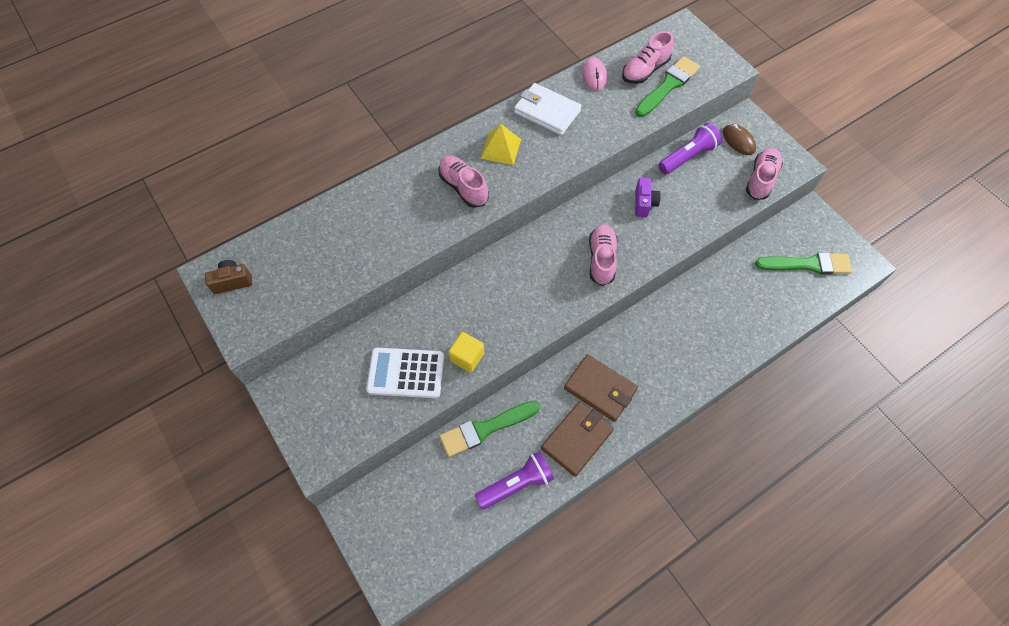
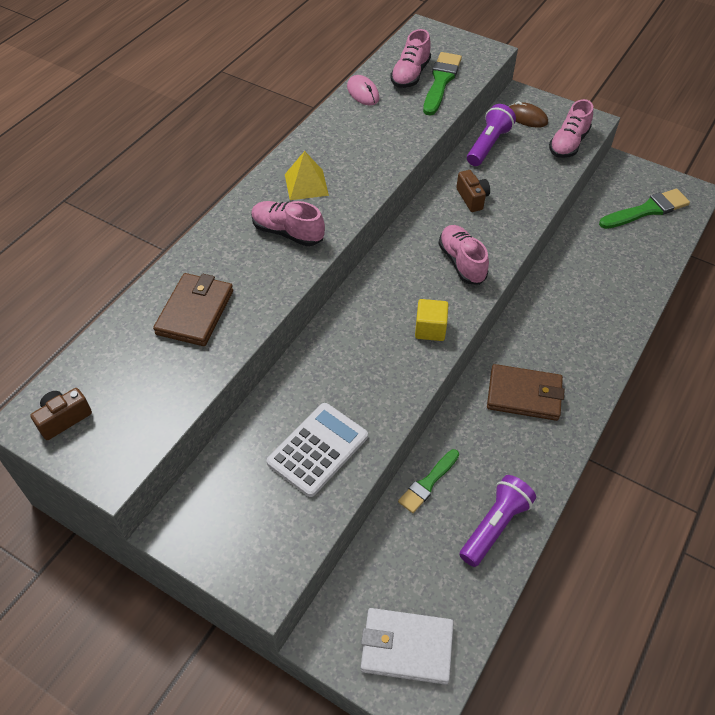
camera: 25 degrees left, 10 degrees down
(406, 373) = (318, 449): white calculator -> white calculator turned 150 degrees clockwise
(467, 357) = (377, 407): yellow cube -> yellow cube (430, 329)
(485, 429) = (428, 483): green brush -> green brush, size x0.66
(547, 112) = (334, 137): white wallet -> white wallet (406, 647)
(577, 439) = (530, 453): brown wallet -> brown wallet (195, 312)
(644, 203) = (472, 198): purple camera -> brown camera
(761, 180) = (568, 143): pink shoe -> pink shoe turned 150 degrees counterclockwise

